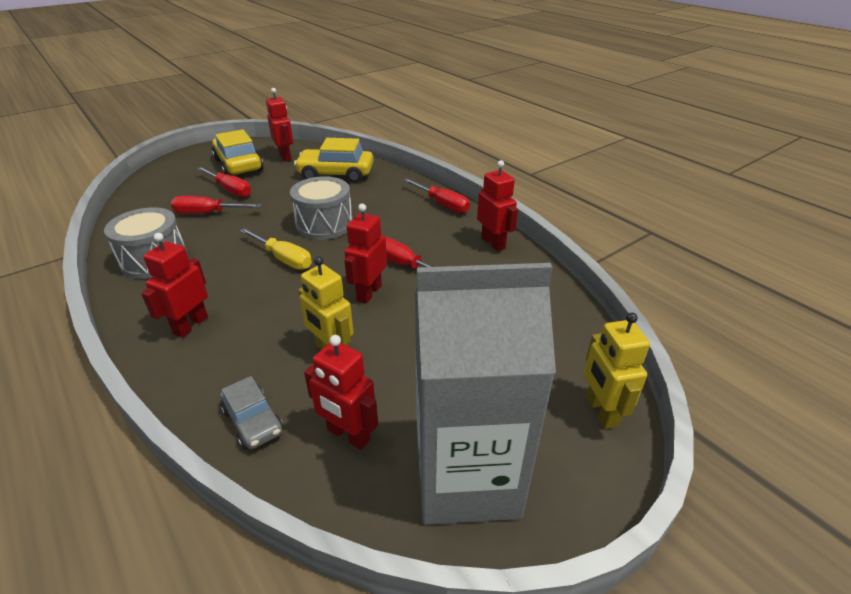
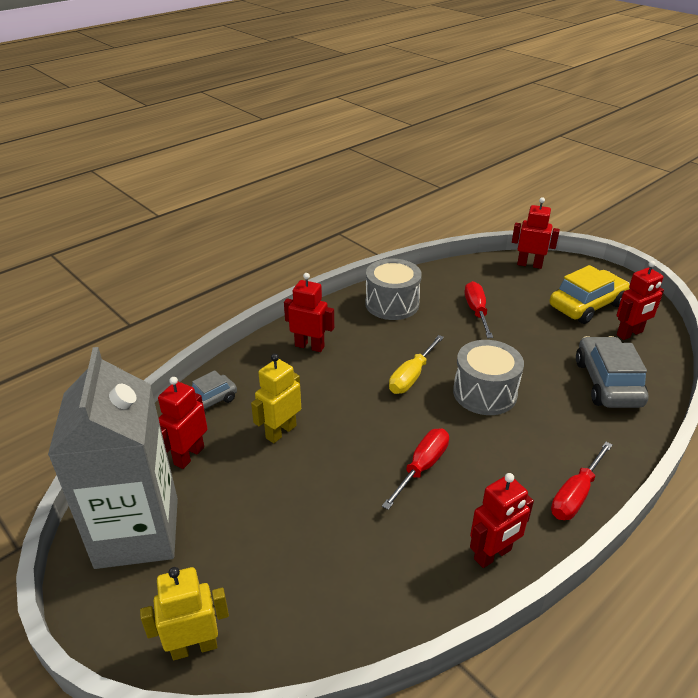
camera: 85 degrees right, 0 degrees up
(230, 190) = (528, 314): red screwdriver -> none
(336, 174) = (607, 383): yellow car -> grey car
(368, 293) = (367, 445): red robot -> red robot (529, 264)

